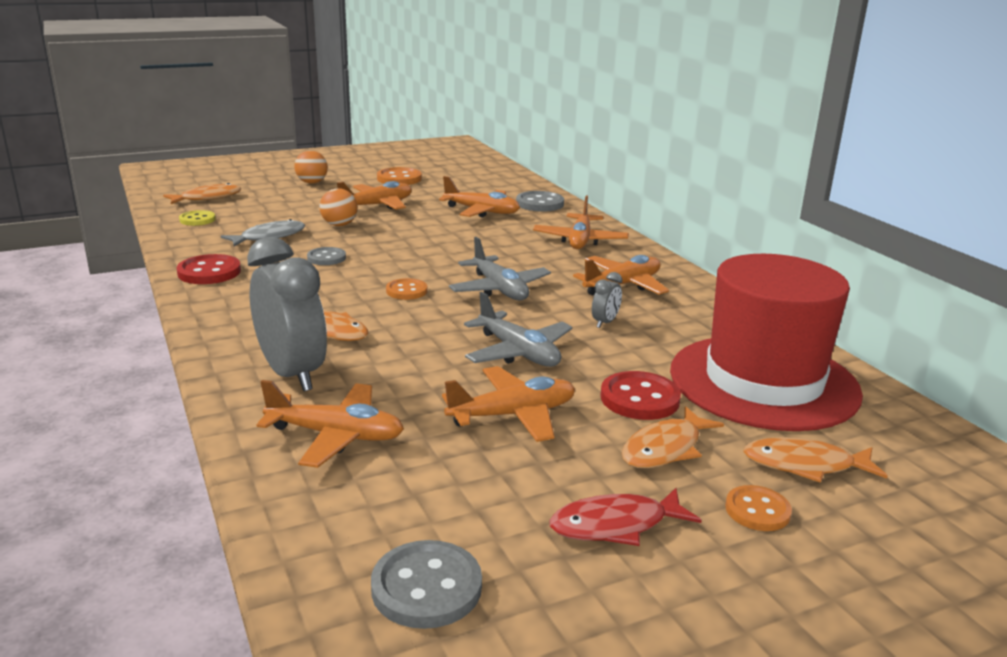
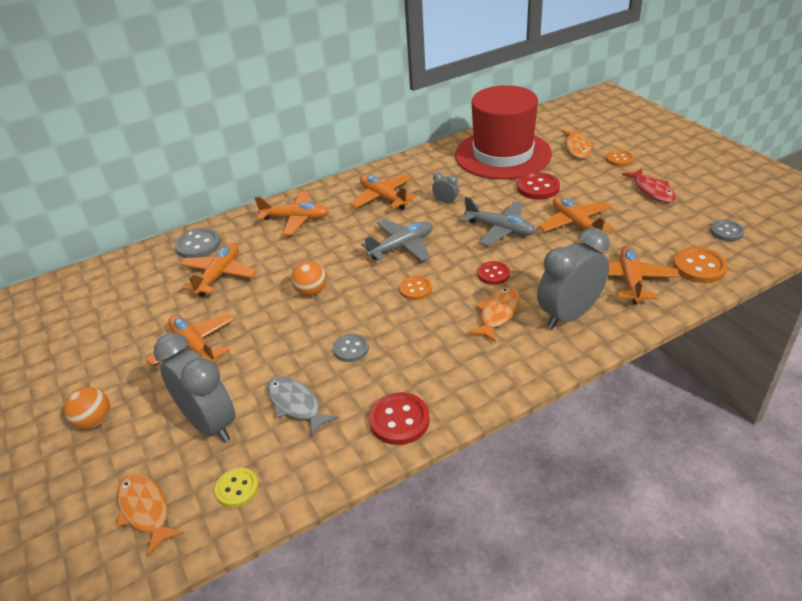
camera: 90 degrees left, 15 degrees up
(275, 211) = (210, 423): none -> grey clock
(339, 225) = (257, 361): orange ball -> orange ball (311, 291)
(399, 178) = (94, 348): orange button -> orange button (699, 267)
(411, 336) = (493, 274): none -> red button
(426, 587) = (726, 232): grey button -> grey button, size x0.66
(518, 352) = (500, 229): grey plane -> grey plane turned 75 degrees clockwise
(665, 448) = (583, 180): orange fish -> none

